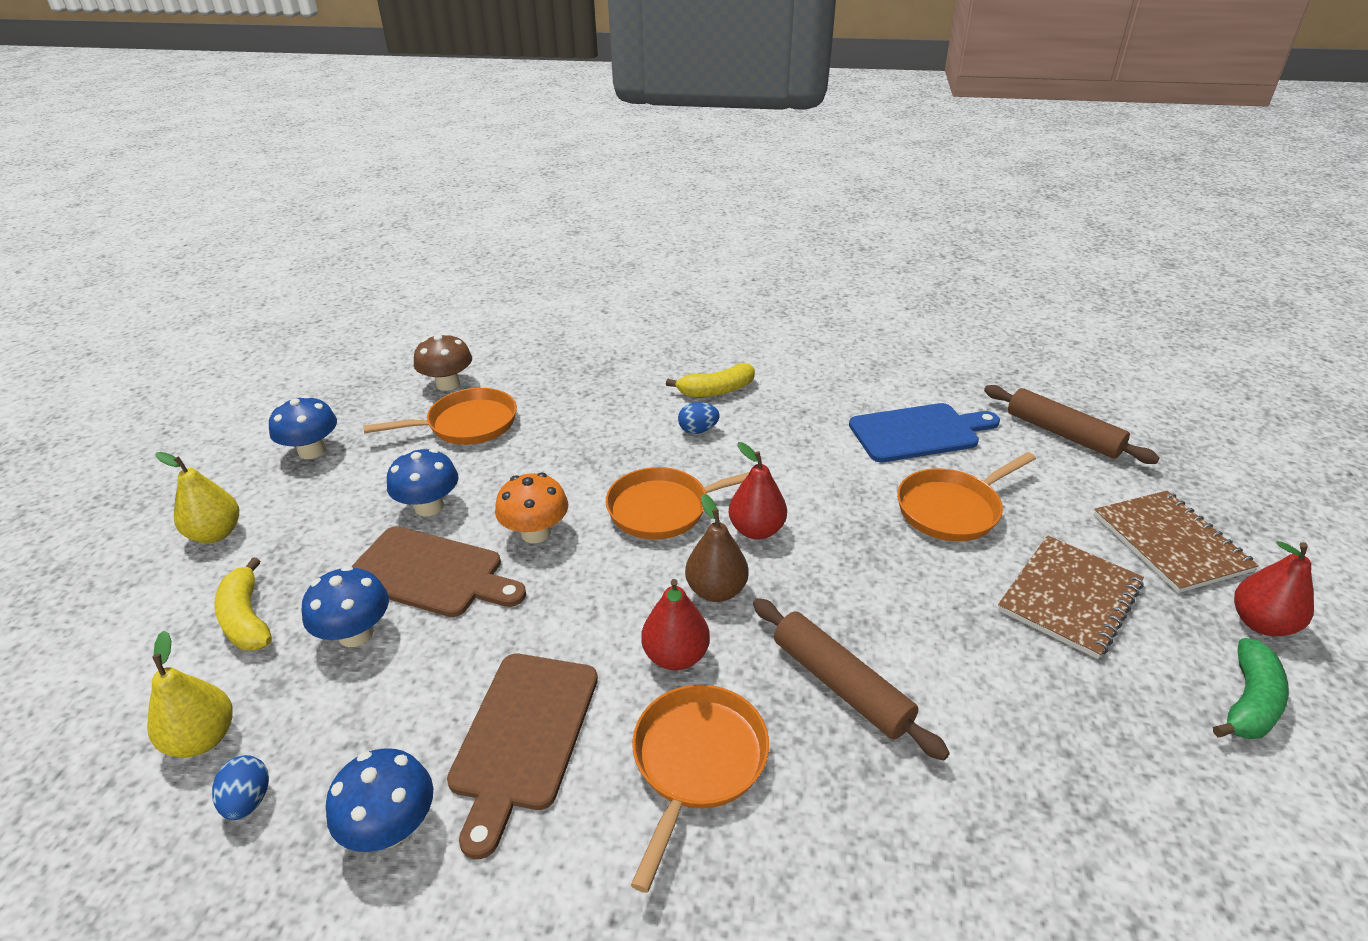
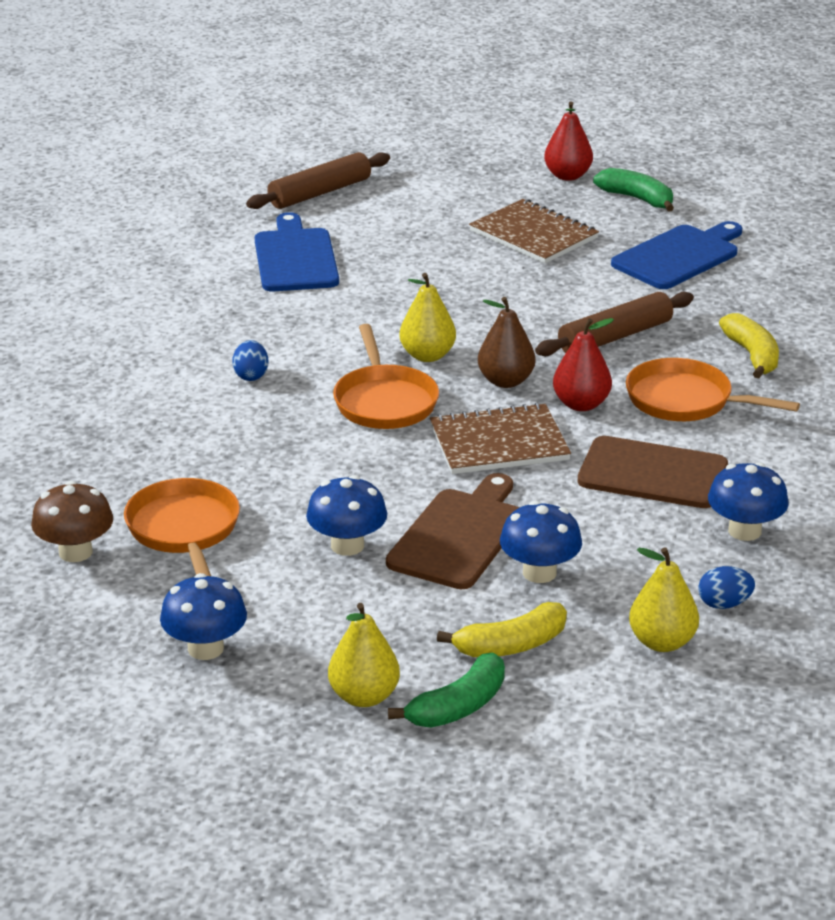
camera: 85 degrees left, 5 degrees down
(175, 589) = (458, 707): none -> green banana
(536, 533) = (407, 475): orange mushroom -> none
(716, 391) = (172, 359): yellow banana -> yellow banana (752, 355)
(756, 530) = (427, 355): red pear -> yellow pear
(952, 509) = (417, 261): orange pan -> none
(1098, 755) = (679, 256): none -> blue cutting board
(1169, 543) = (478, 184): brown notebook -> brown notebook (499, 443)

